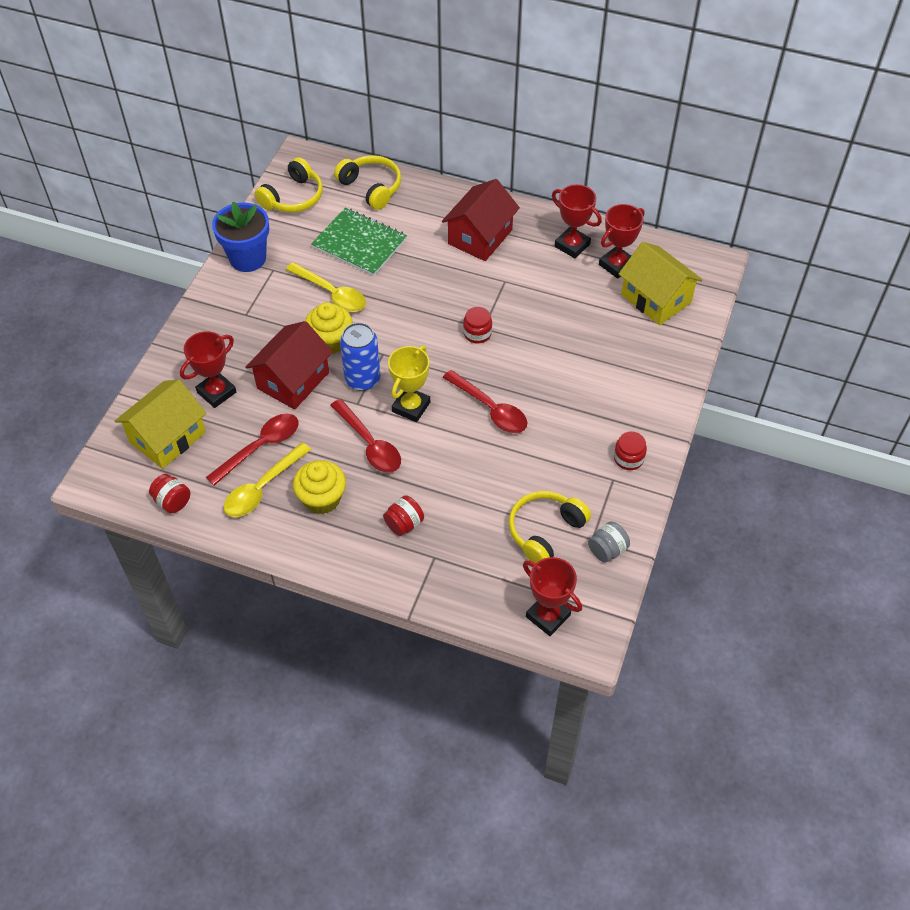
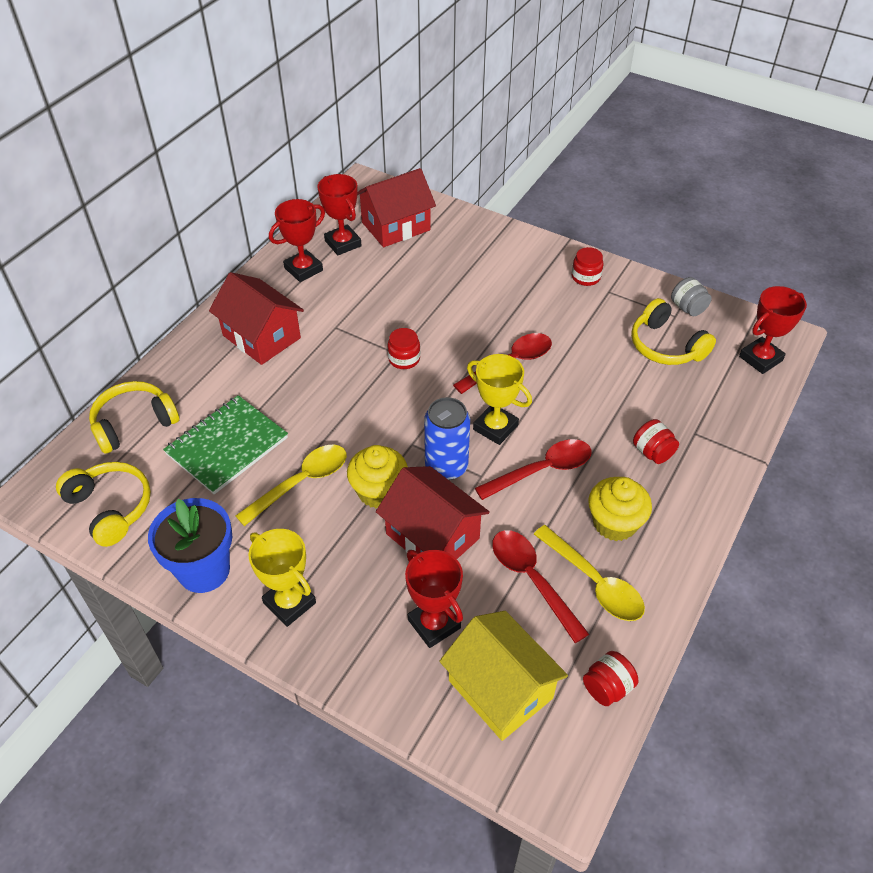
camera: 80 degrees left, 5 degrees down
(226, 309) = (289, 603): none -> yellow trophy
(656, 298) = (396, 226): yellow house -> red house

